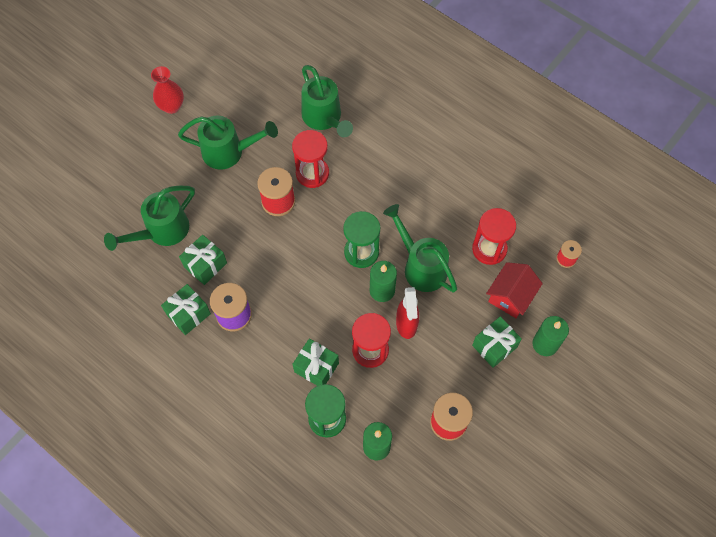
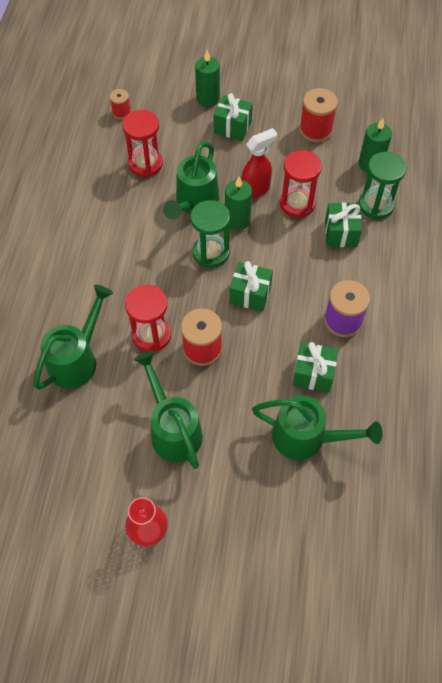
camera: 120 degrees left, 5 degrees down
(188, 314) = (371, 359): green gift -> green gift (250, 294)
(510, 296) = (181, 134): red house -> none

